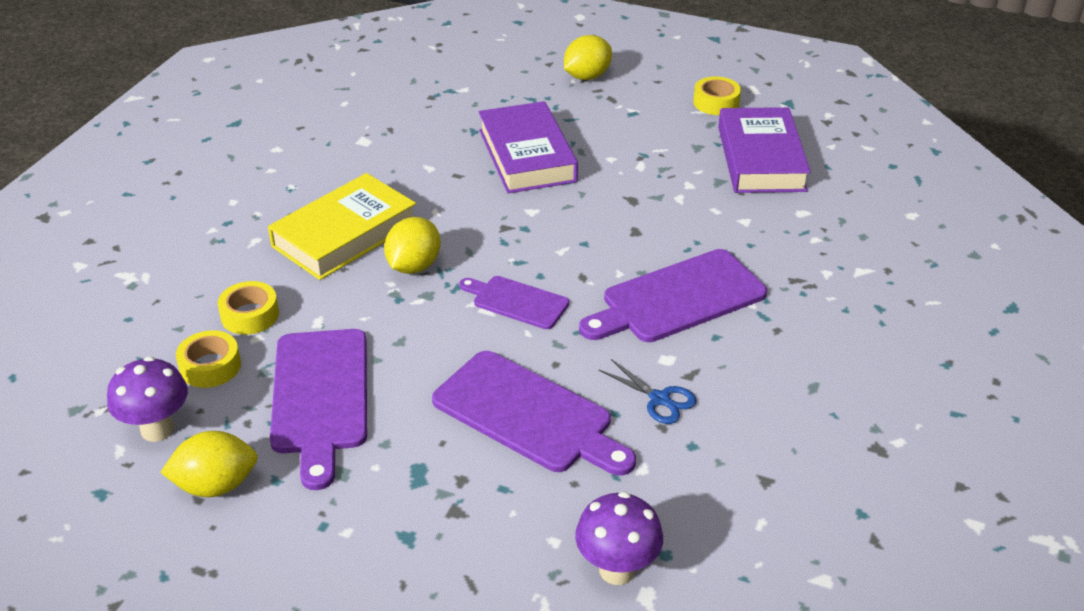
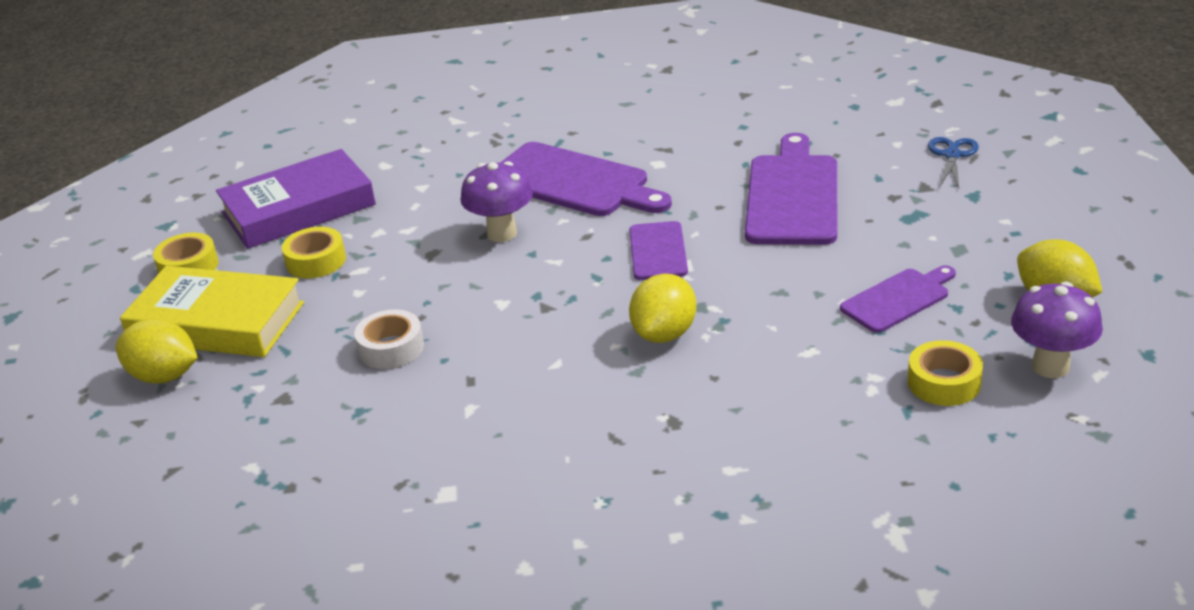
camera: 115 degrees left, 5 degrees down
(250, 315) = (849, 399): yellow tape -> yellow tape (316, 261)
(320, 397) = (898, 299): purple cutting board -> purple cutting board, size x0.58
(345, 234) = (656, 406): yellow book -> yellow book (217, 322)
(414, 266) = (664, 334): yellow lemon -> yellow lemon turned 60 degrees counterclockwise
(527, 155) = (391, 348): purple book -> white tape
(617, 570) = (889, 116): purple mushroom -> purple mushroom (502, 233)
(659, 399) = (709, 152): blue scissors -> blue scissors (952, 155)

